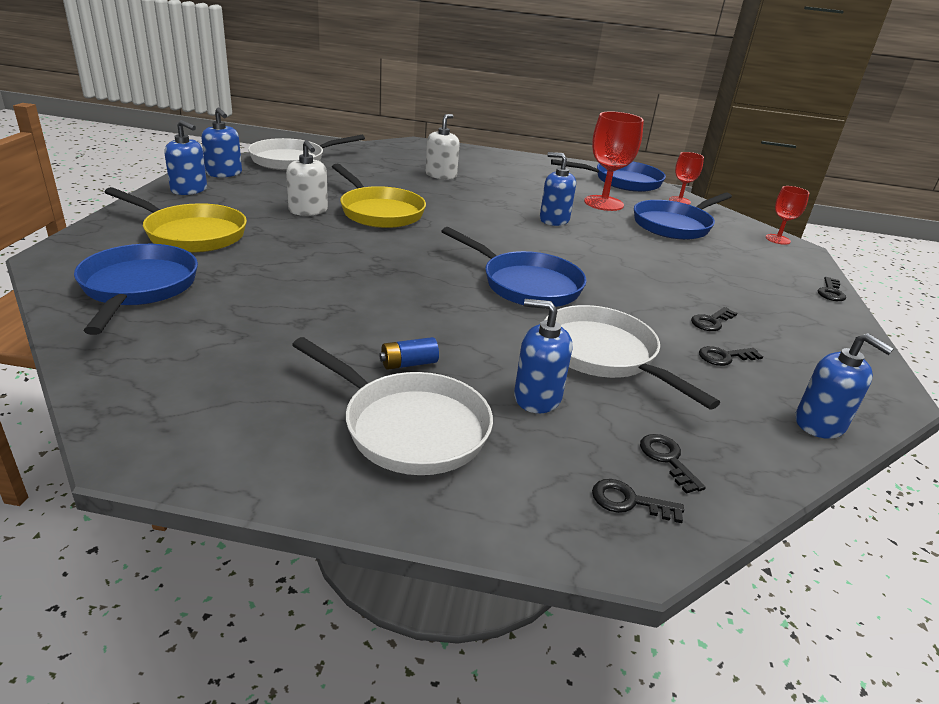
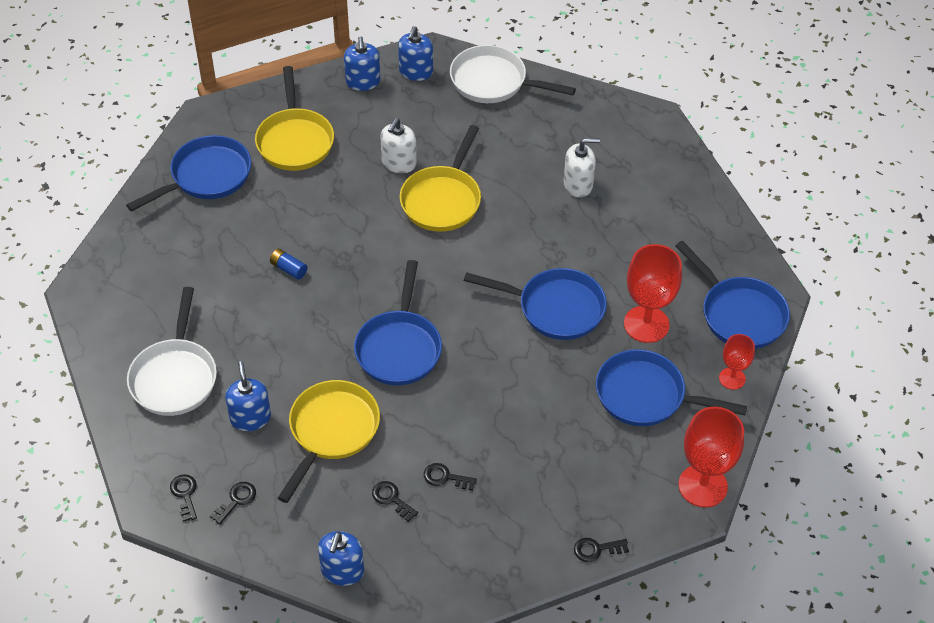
camera: 60 degrees right, 20 degrees up
(408, 364) = (235, 343): blue battery -> blue battery (288, 269)
(554, 220) = (555, 308): blue soap dispenser -> blue pan
(604, 355) = (331, 431): white pan -> yellow pan
(777, 239) = (702, 486): red goblet -> red goblet, size x1.76

